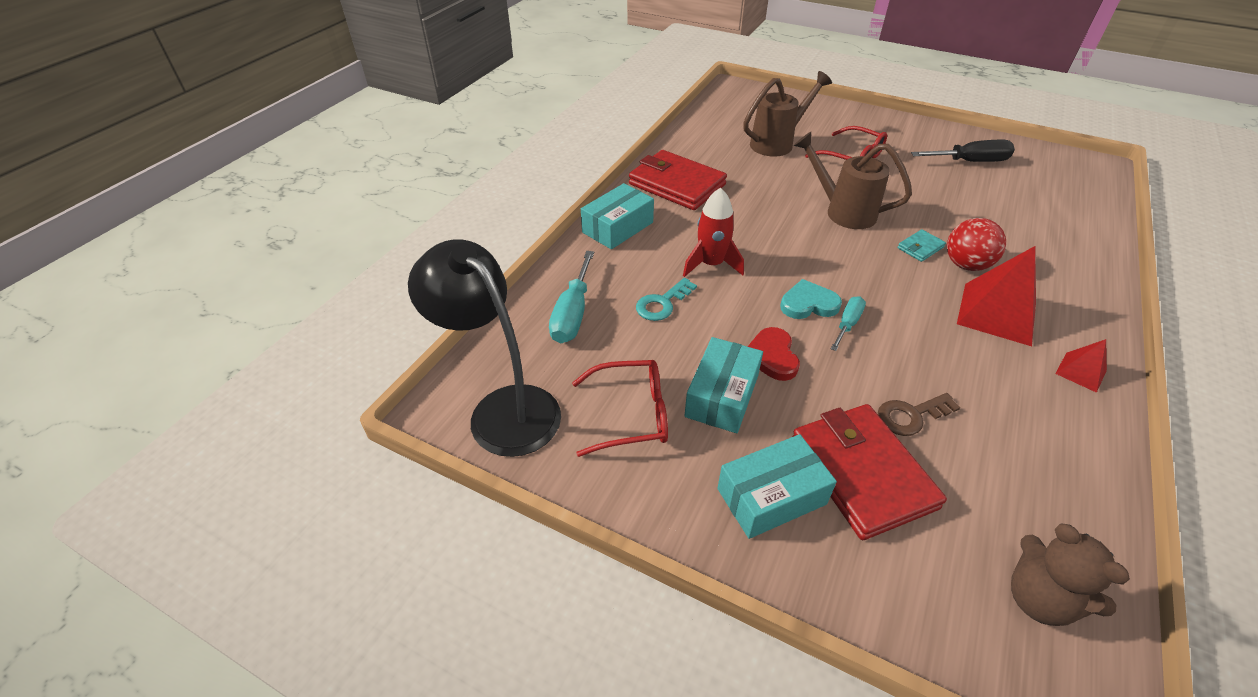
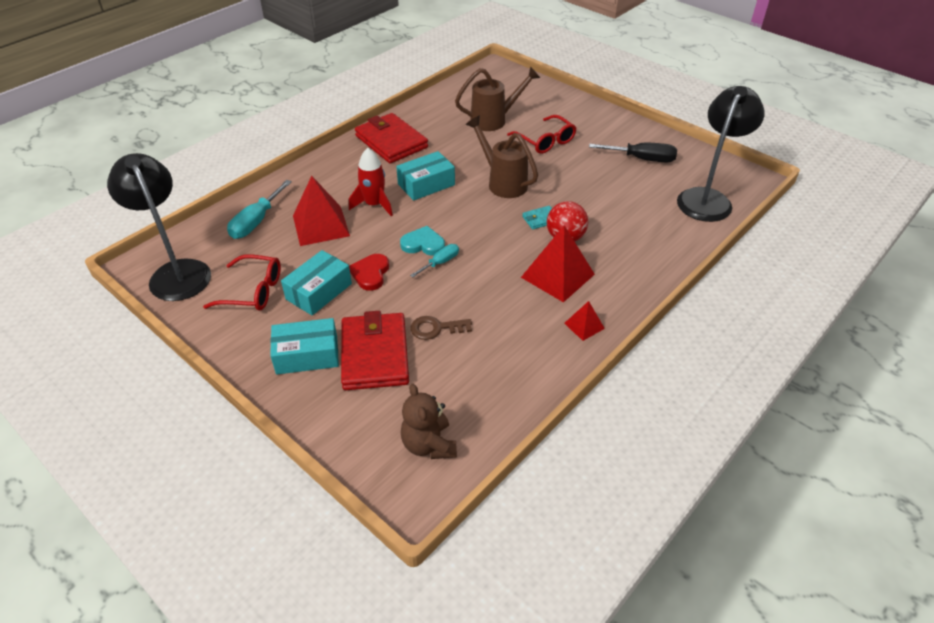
camera: 15 degrees right, 0 degrees up
(617, 227) = (326, 167): turquoise box -> turquoise box (426, 184)
(662, 303) = (321, 225): turquoise key -> red pyramid
(1074, 193) = (707, 198): none -> black lamp

